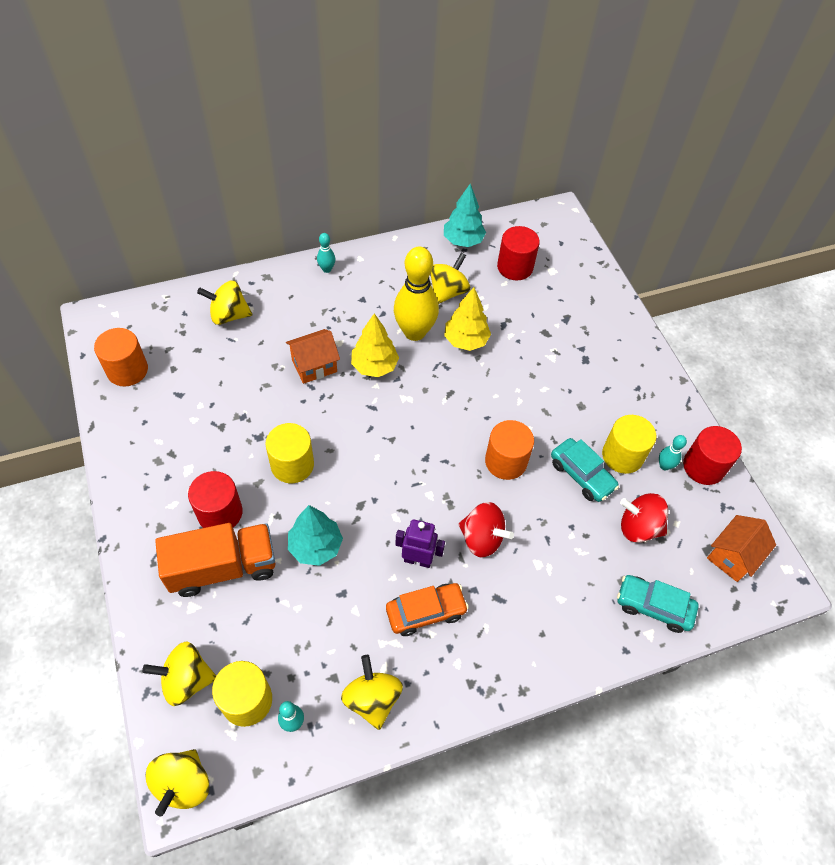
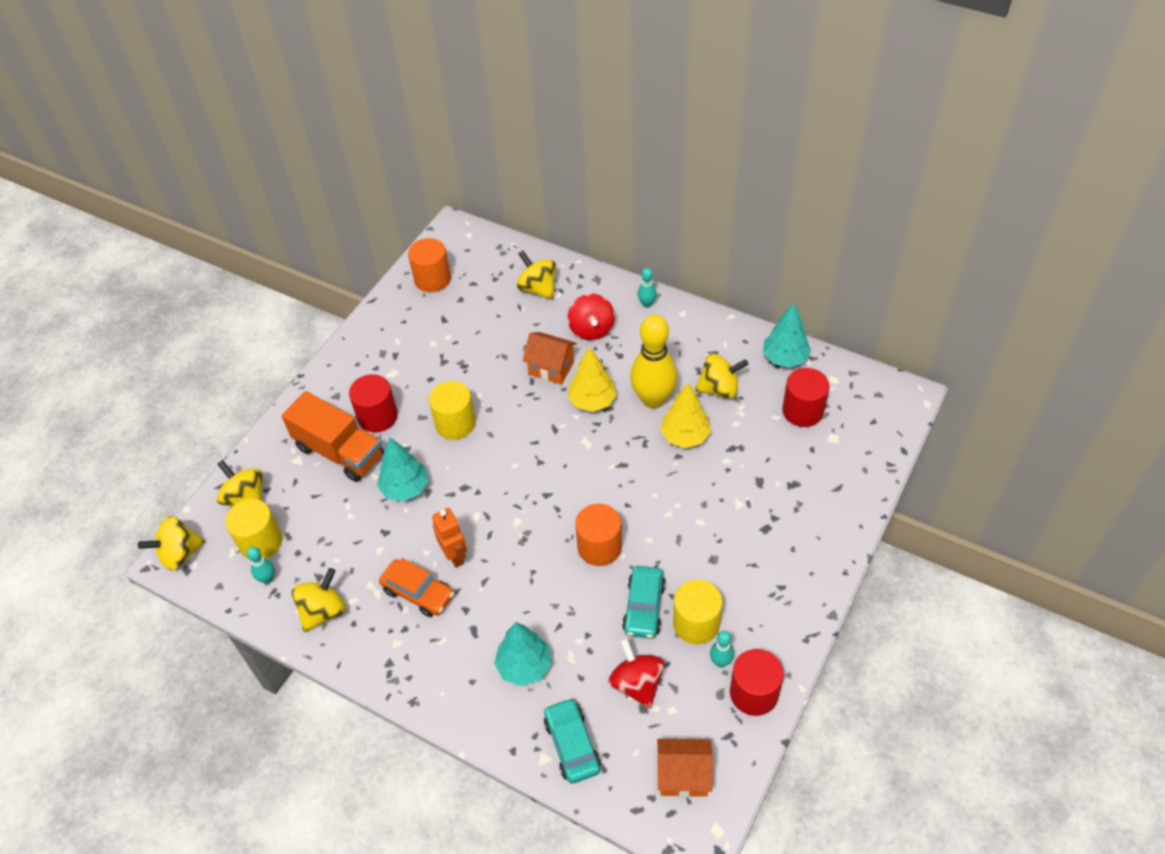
camera: 55 degrees right, 5 degrees down
(417, 560) = (455, 556): purple robot -> orange robot
(482, 538) = (514, 582): red spinning top -> red spinning top (591, 329)
(561, 587) = (524, 666): none -> turquoise tree

